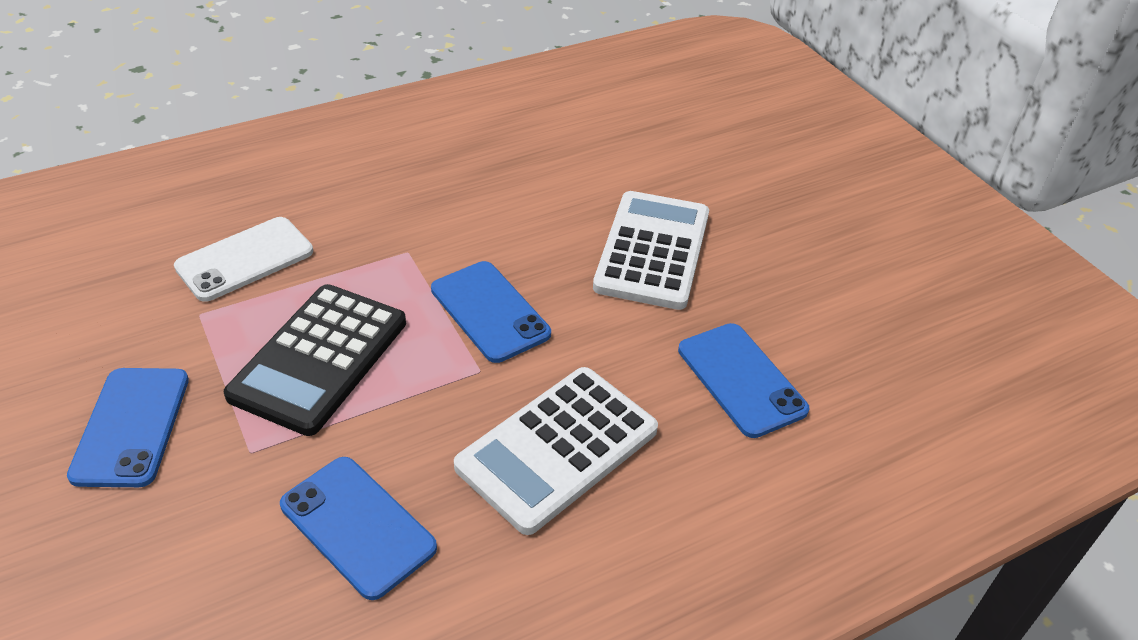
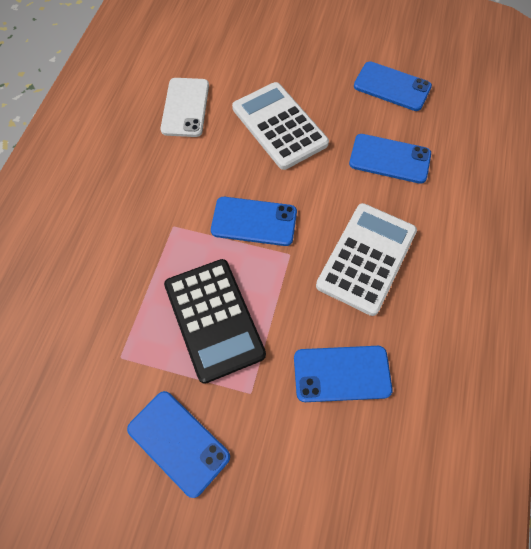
camera: 45 degrees left, 20 degrees up
(245, 259) = (97, 307): white phone -> white phone (185, 107)
(557, 448) = (366, 258): white calculator -> white calculator turned 150 degrees counterclockwise
(859, 313) = (392, 87): none -> blue phone

